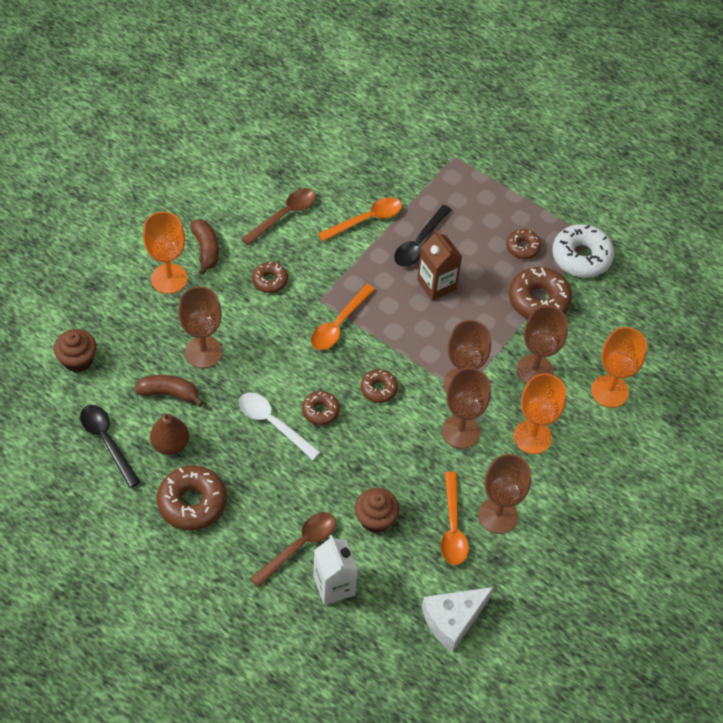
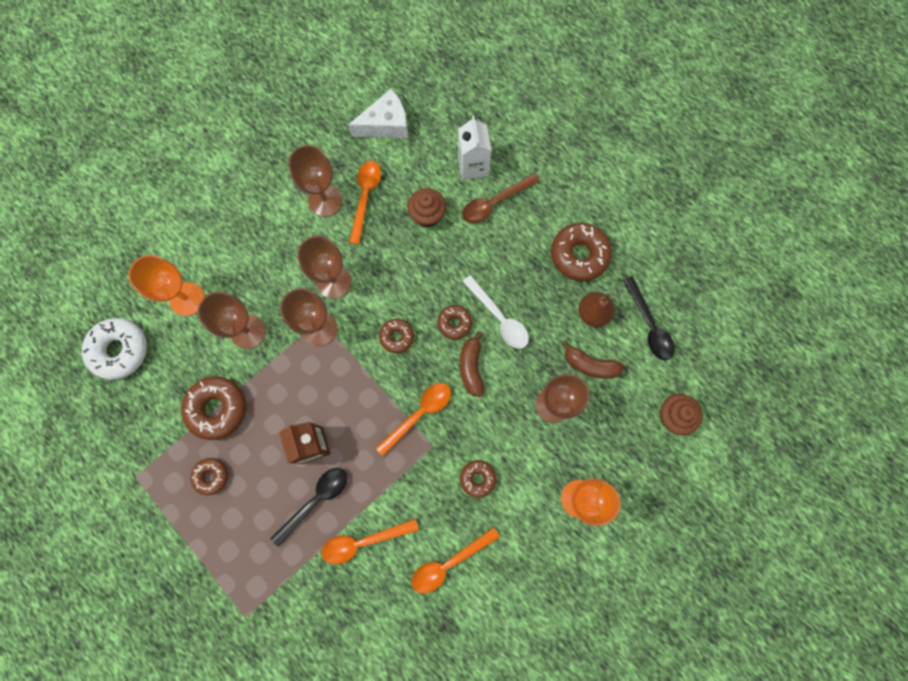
camera: 165 degrees left, 20 degrees up
(206, 250) = (537, 529): brown banana -> brown banana (471, 367)
(284, 215) = (449, 563): brown spoon -> orange spoon
(532, 437) = (272, 266): orange goblet -> none
(581, 257) = (156, 454): white donut -> white donut (120, 350)

